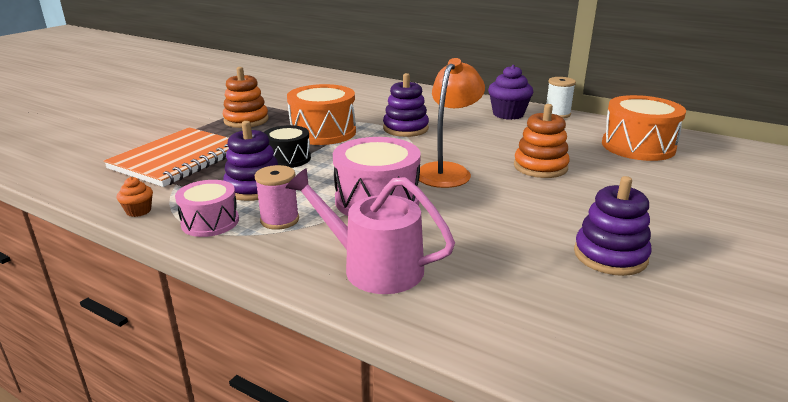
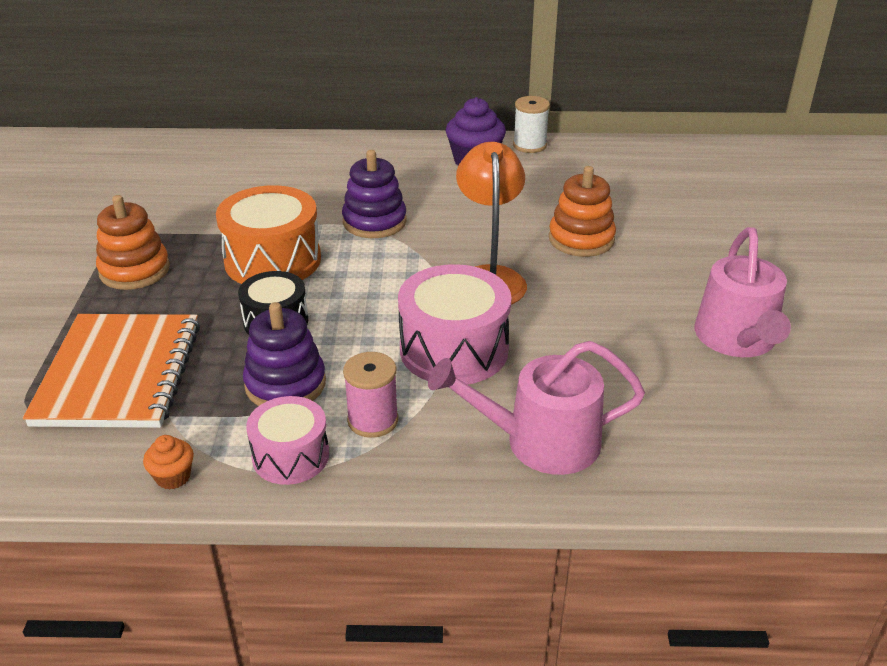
camera: 30 degrees left, 10 degrees up
(610, 255) = (737, 339): purple stacking toy -> pink watering can
(638, 146) = (651, 176): orange drum -> none

